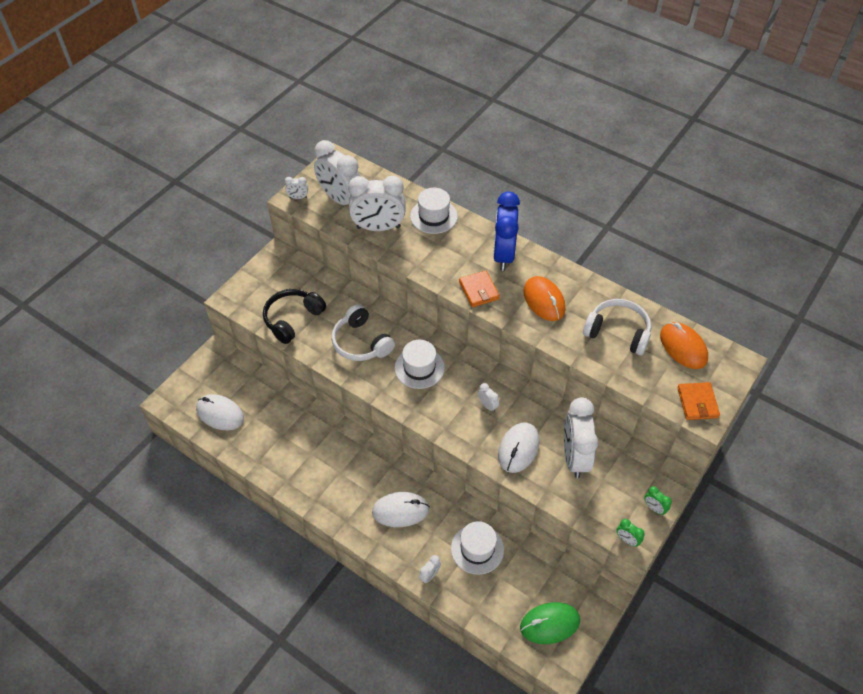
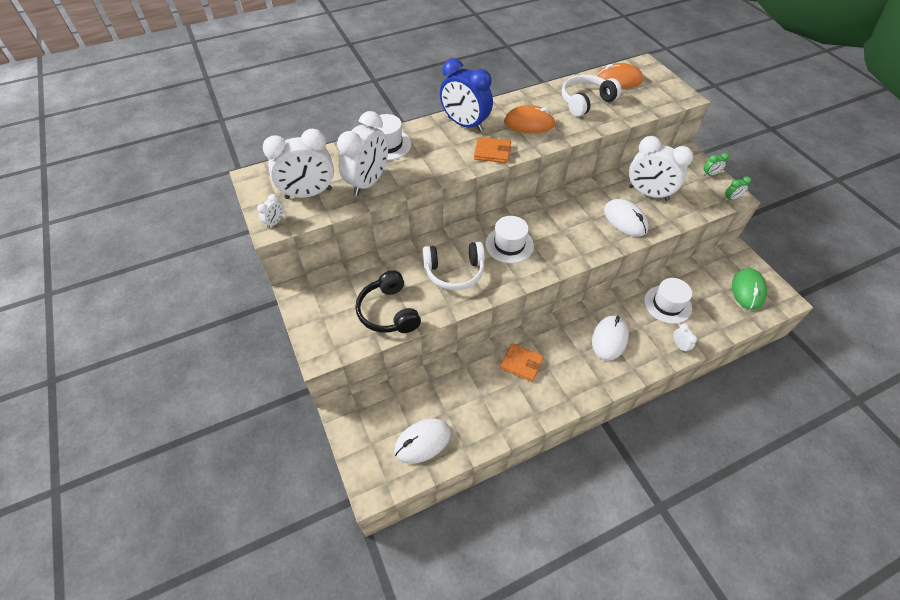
camera: 60 degrees left, 0 degrees up
(487, 405) = (574, 220): white clock -> none
(697, 403) = (670, 94): orange wallet -> orange wallet (521, 363)

